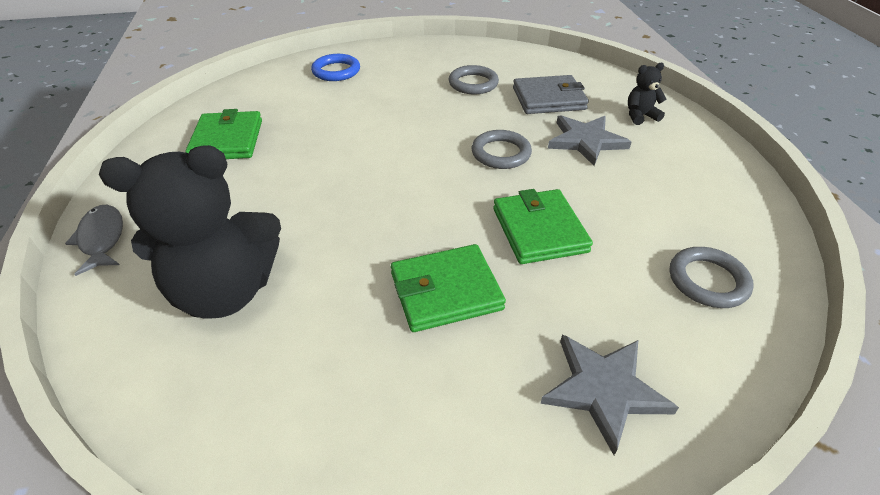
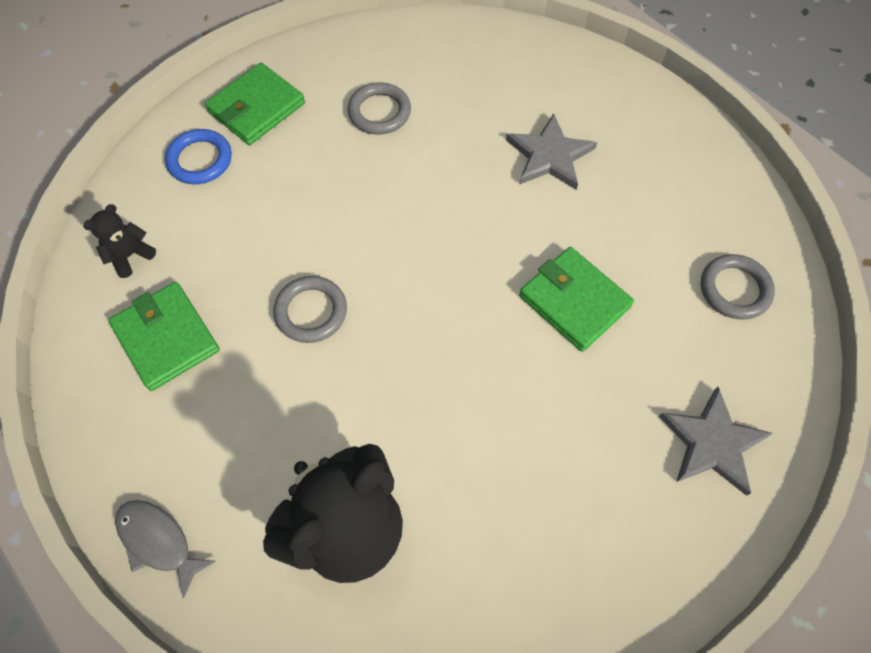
camera: 30 degrees left, 20 degrees up
(446, 291) = (539, 416): green wallet -> green wallet (256, 108)
(501, 153) = (478, 214): grey ring -> grey ring (311, 311)
(548, 99) = (476, 103): grey wallet -> none
(640, 116) = (581, 91): black teddy bear -> black teddy bear (130, 256)

